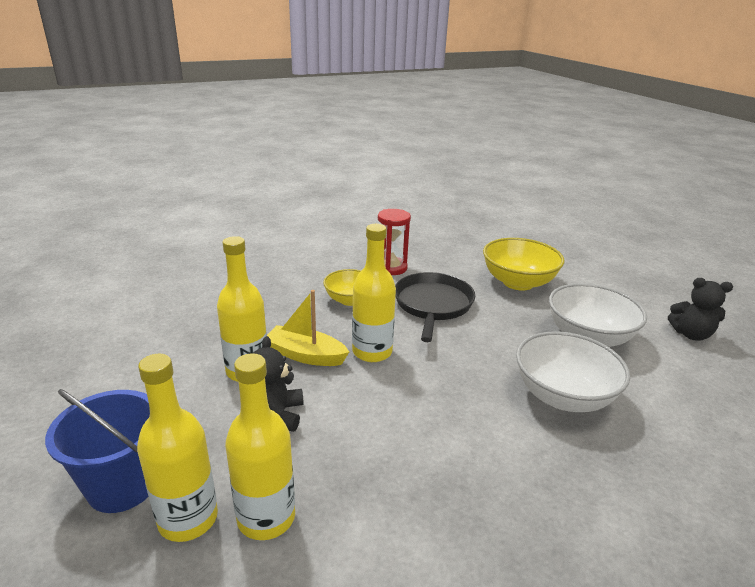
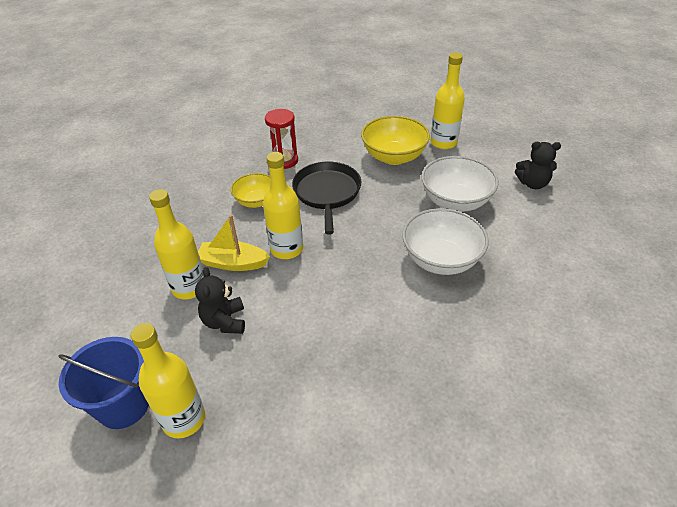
camera: 10 degrees left, 15 degrees up
(266, 517) = (241, 405): yellow bottle -> yellow bottle (443, 143)

